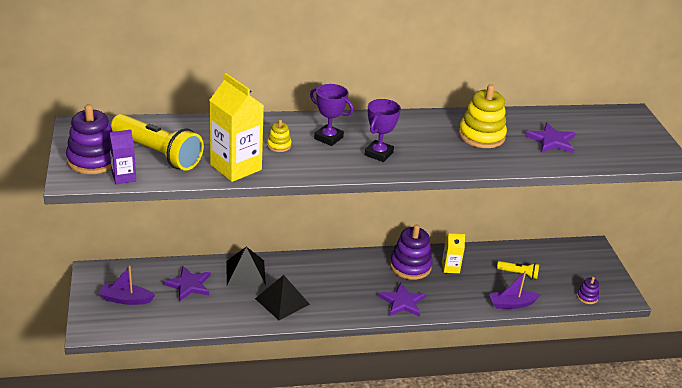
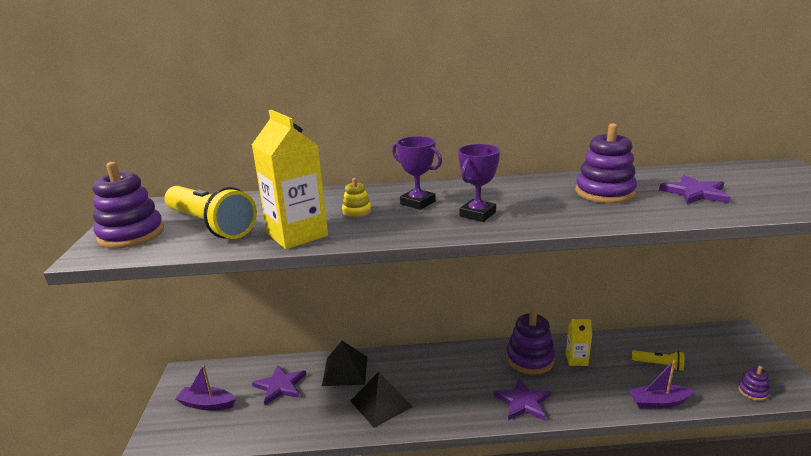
camera: 10 degrees right, 10 degrees down
(124, 177) = (154, 250): purple carton -> none
(481, 136) = (604, 192): yellow stacking toy -> purple stacking toy

